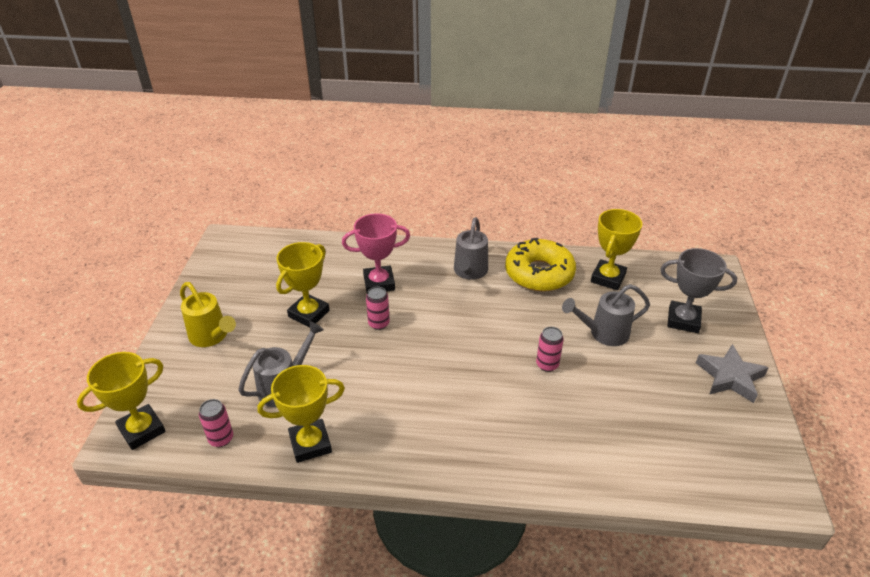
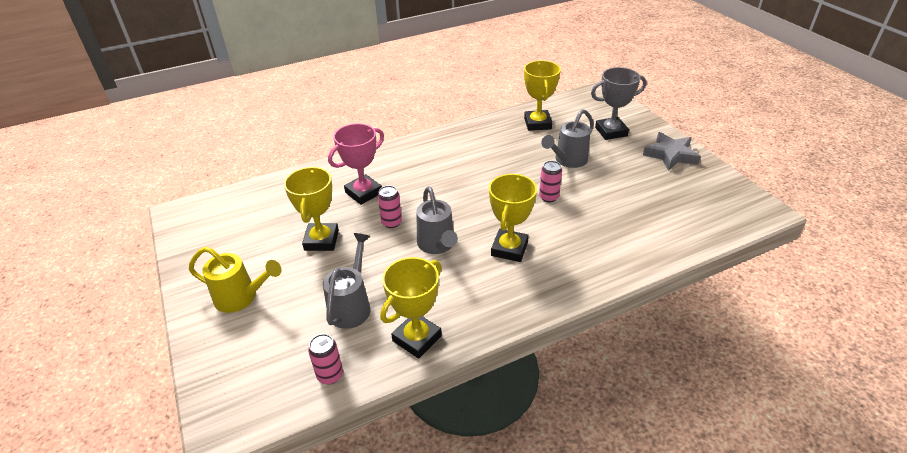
camera: 30 degrees left, 0 degrees up
(142, 430) = (240, 408): yellow trophy -> yellow trophy (509, 249)
(469, 272) = (432, 157): grey watering can -> grey watering can (437, 245)
(539, 273) = (486, 138): yellow donut -> none

